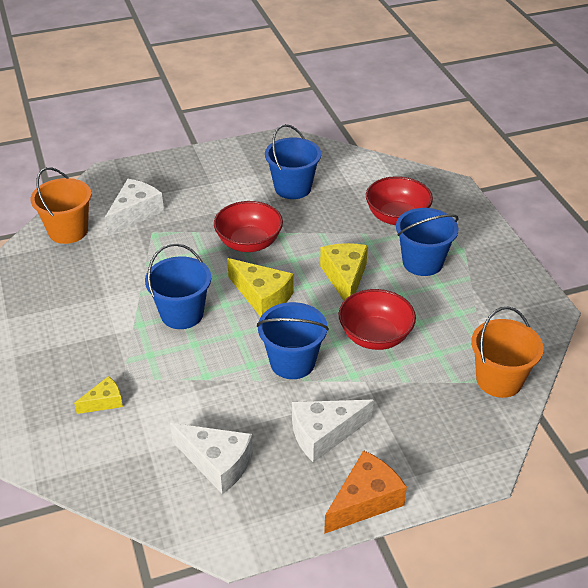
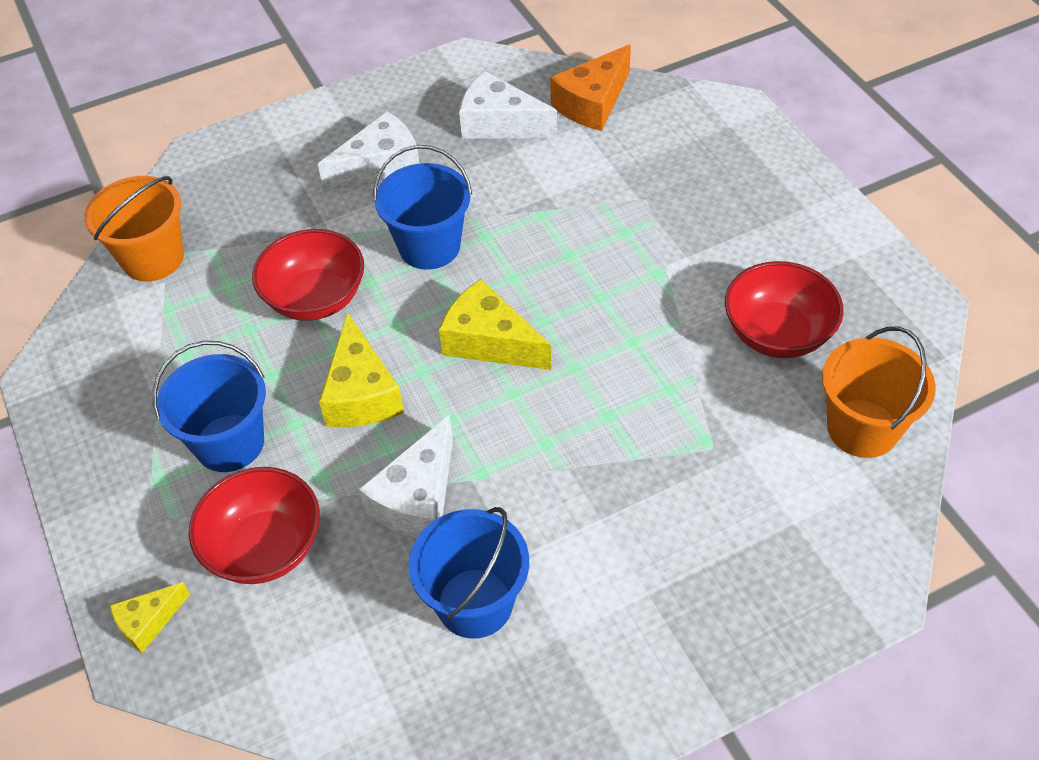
camera: 175 degrees right, 10 degrees up
(104, 402) = (657, 168): yellow cheese -> yellow cheese (148, 622)
(135, 213) = (763, 487): white cheese -> white cheese (418, 498)
(182, 314) = (602, 297): blue bucket -> none
(249, 243) = (533, 445): red bowl -> red bowl (777, 334)
(365, 501) = (333, 110): orange cheese -> orange cheese (592, 103)

